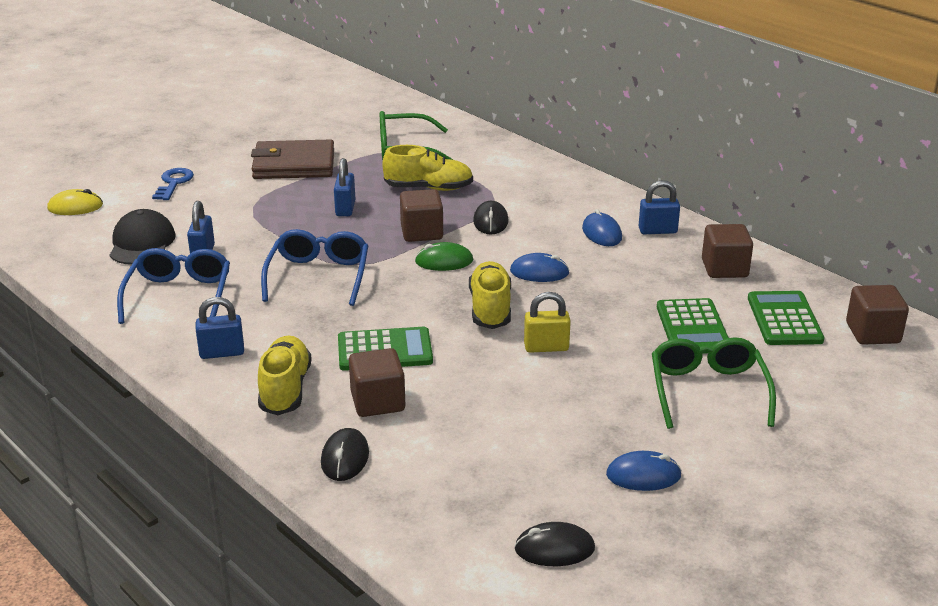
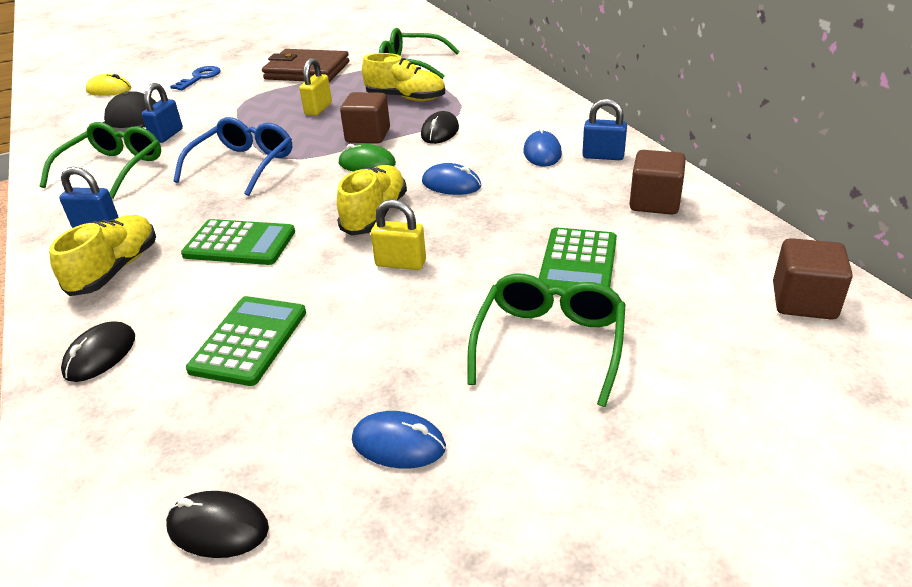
camera: 20 degrees right, 5 degrees up
(179, 295) = (113, 169): blue glasses -> green glasses
(345, 208) = (318, 109): blue padlock -> yellow padlock
(378, 402) = (186, 297): brown cube -> none
(784, 319) = (695, 268): green calculator -> green calculator (249, 341)

